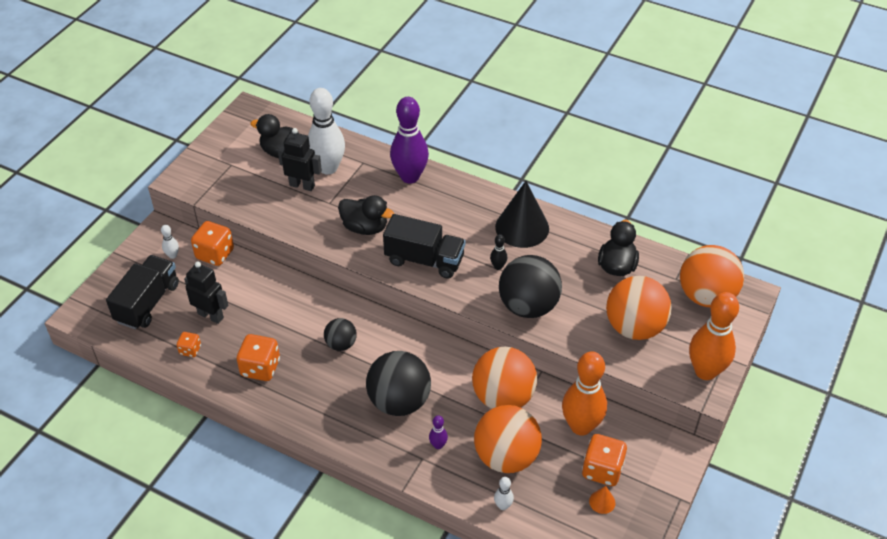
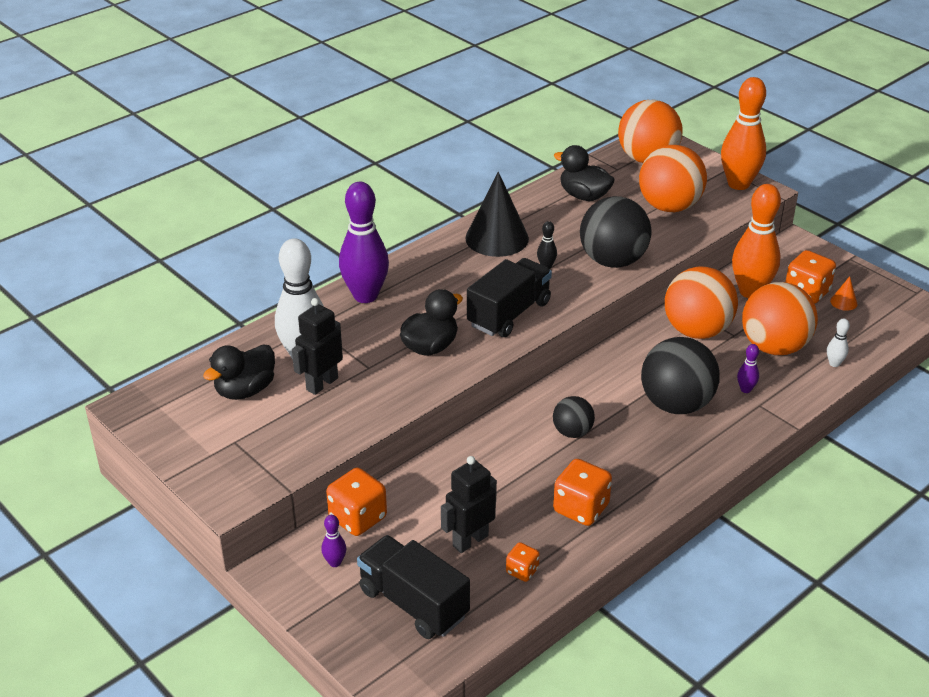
camera: 70 degrees left, 10 degrees down
(172, 255) = (335, 562): white bowling pin -> purple bowling pin

